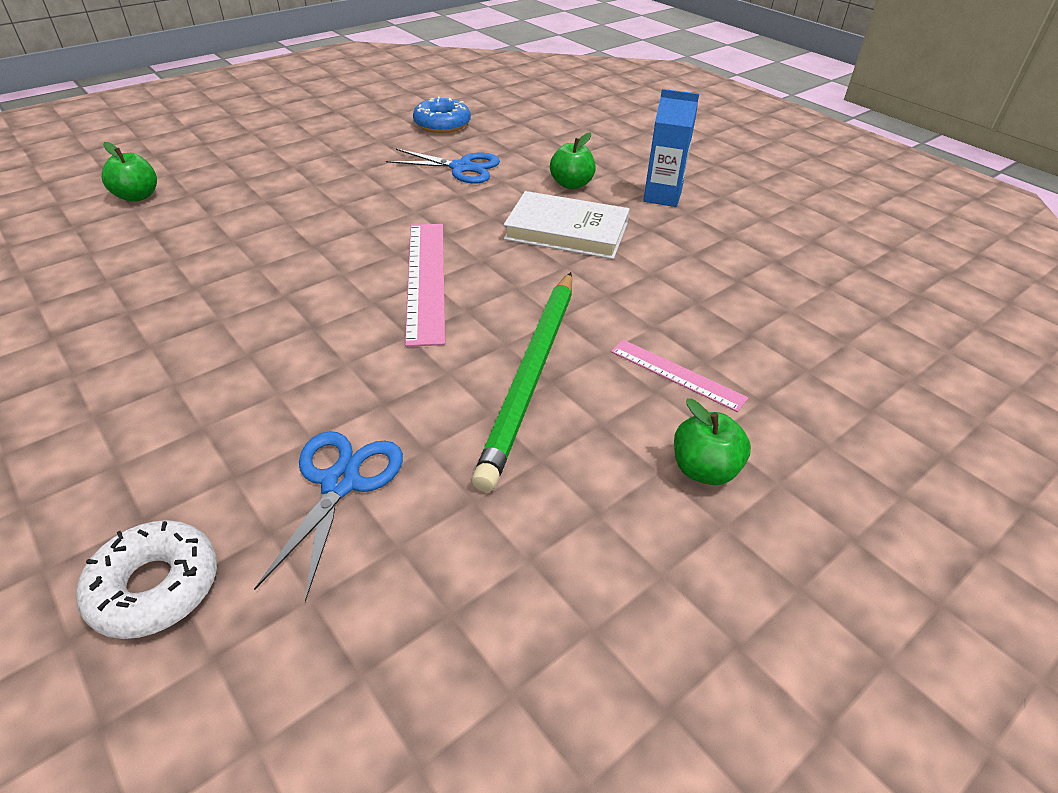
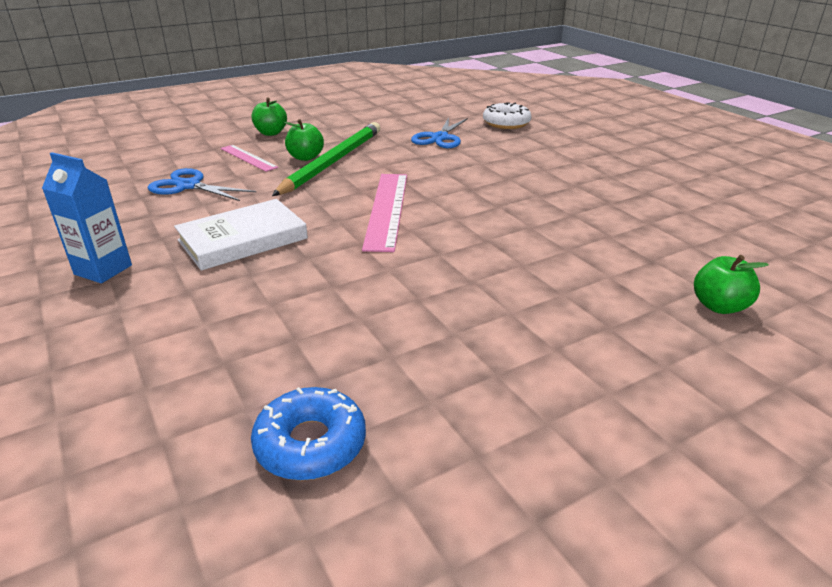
camera: 170 degrees left, 10 degrees down
(461, 168) = (314, 328): blue scissors -> blue scissors (188, 186)
(566, 231) = (243, 239): white book -> white book turned 60 degrees counterclockwise
(571, 184) = (190, 292): green apple -> green apple (305, 157)

